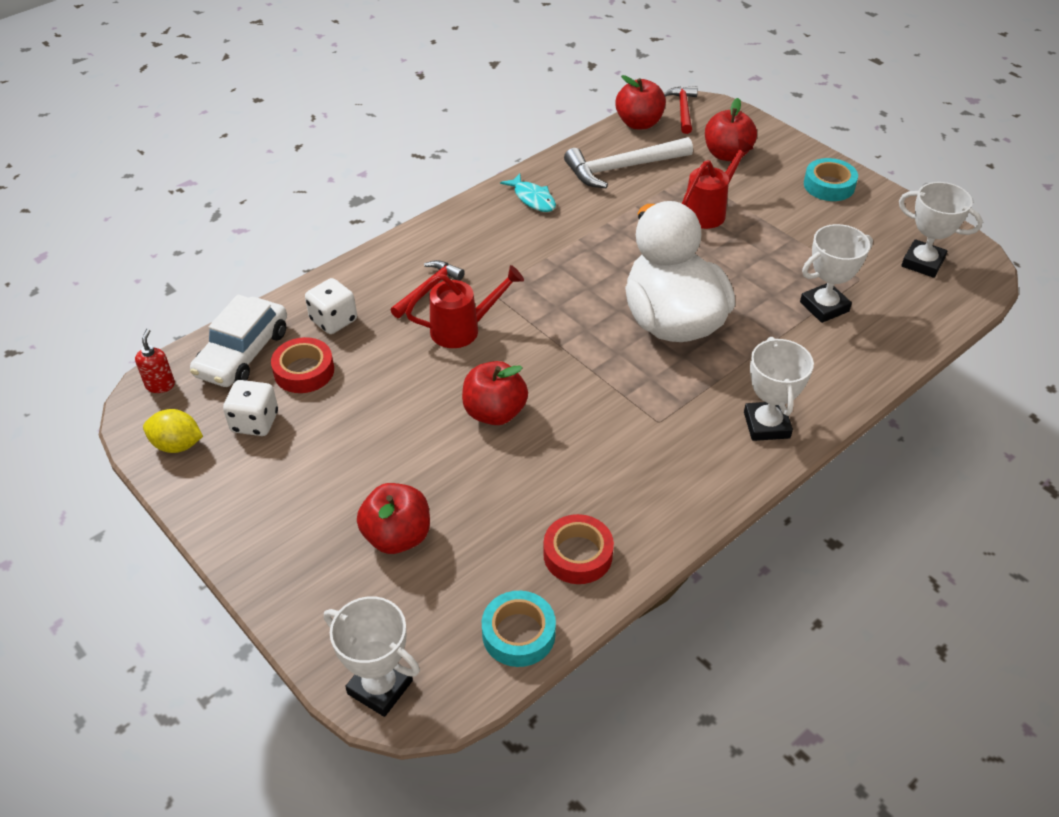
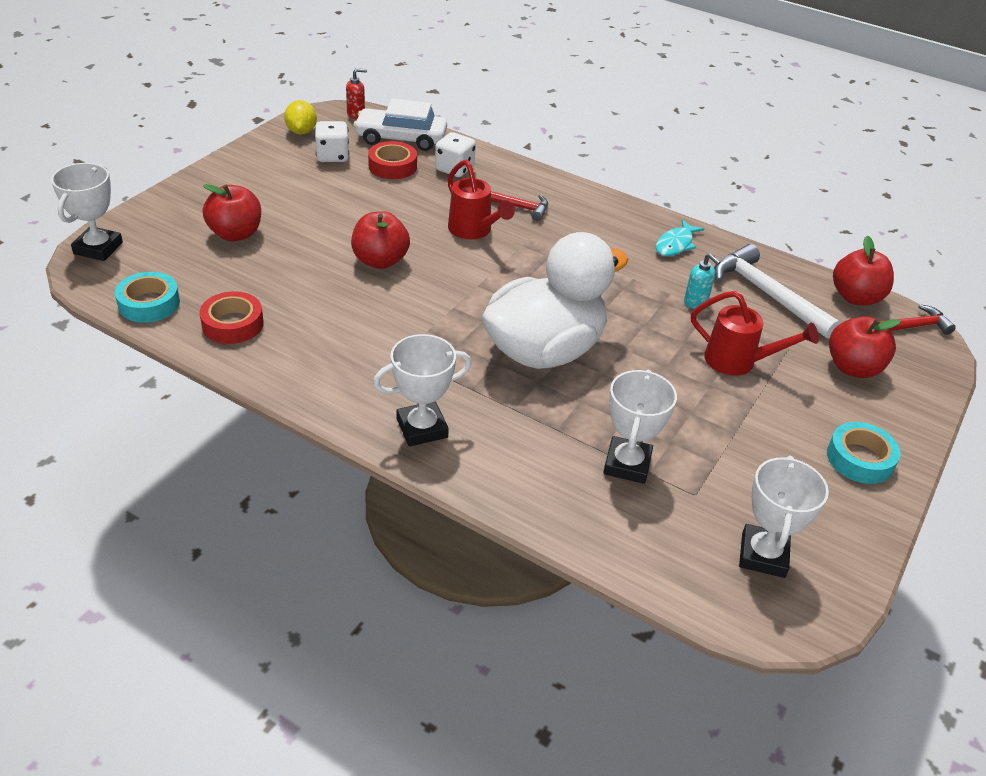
camera: 70 degrees right, 5 degrees down
(623, 211) = (696, 302): none -> turquoise soap dispenser
(824, 307) = (627, 464): white trophy -> white trophy turned 60 degrees clockwise

